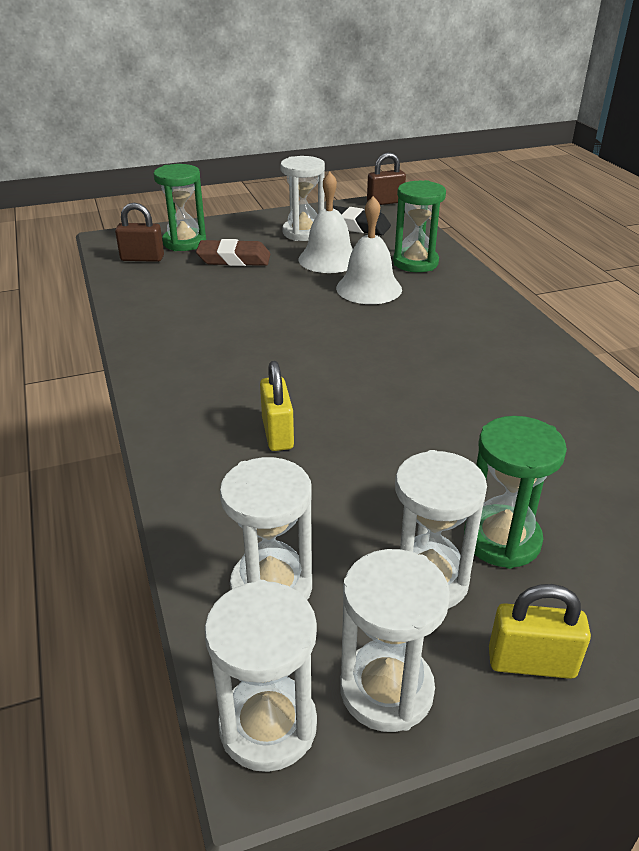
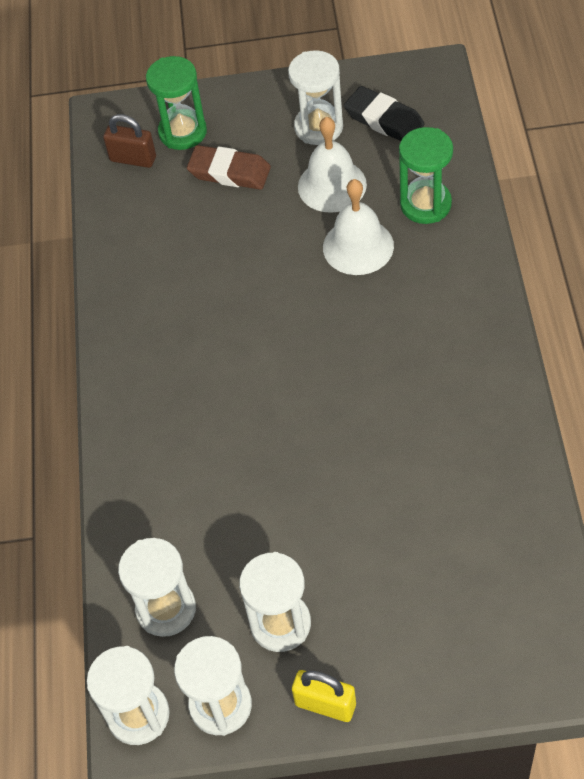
camera: 20 degrees right, 20 degrees up
(277, 433) = (209, 450): yellow padlock -> none
(385, 202) = (437, 68): brown padlock -> none
(502, 539) = (352, 597): green hourglass -> none

